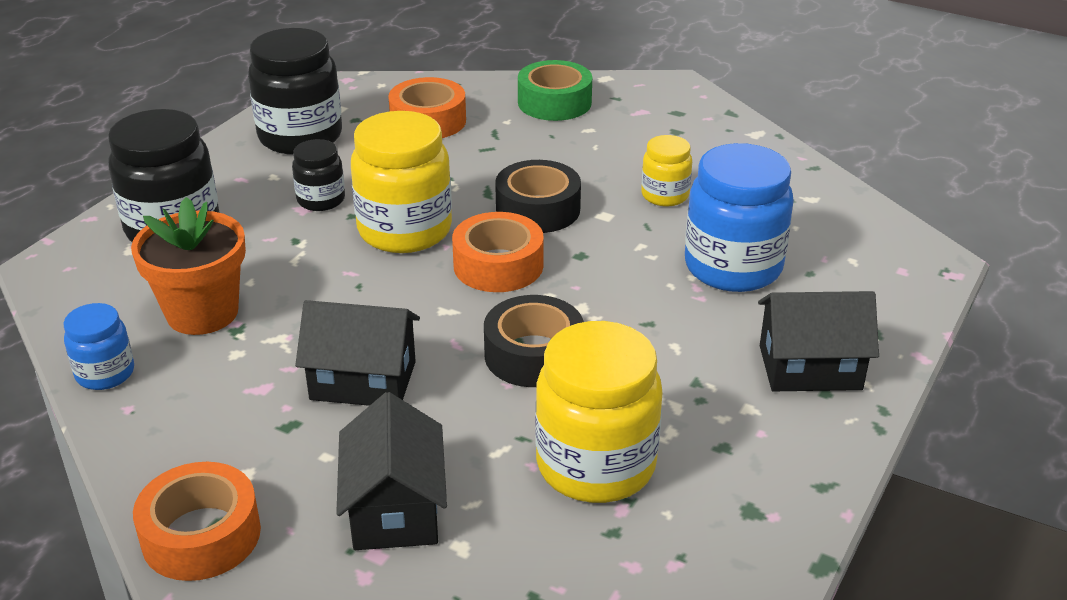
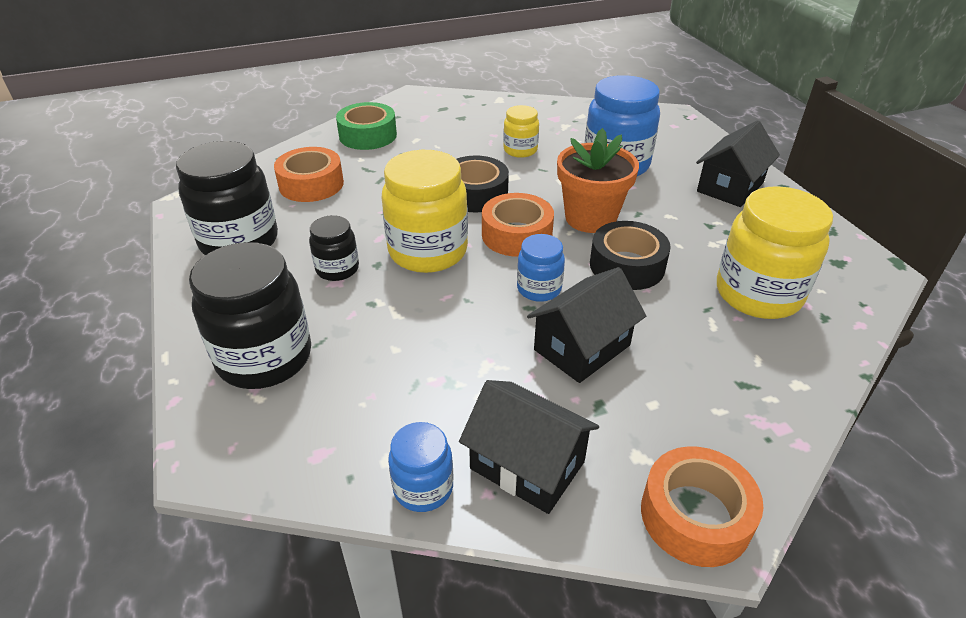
camera: 50 degrees left, 5 degrees up
(202, 313) = (405, 392): orange flower pot -> orange flower pot (590, 218)
(395, 509) = (739, 396): black house -> black house (527, 465)
(424, 317) = (539, 289): none -> blue jar

